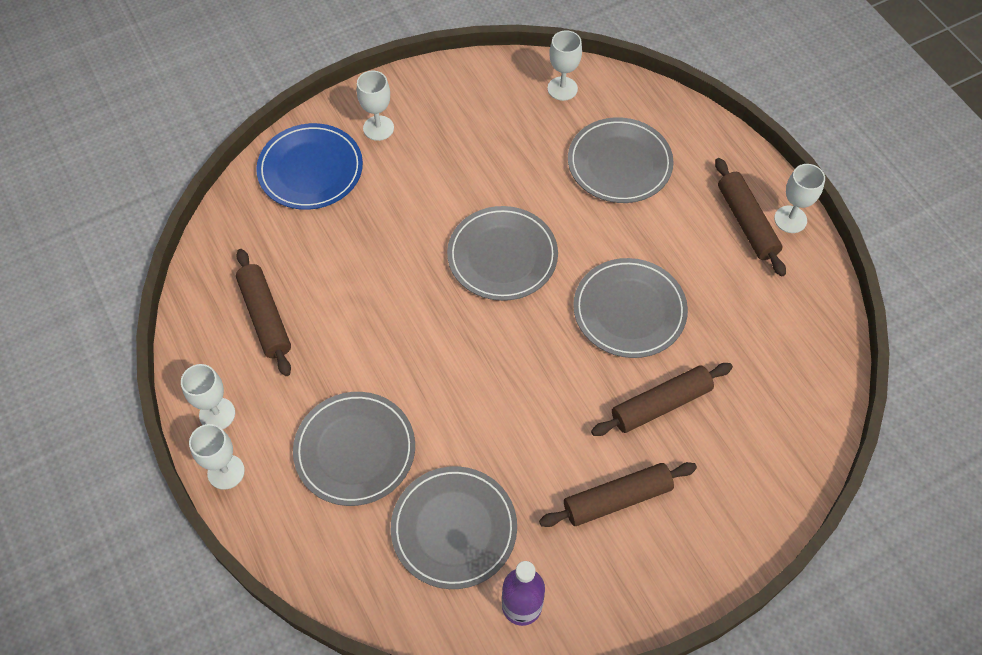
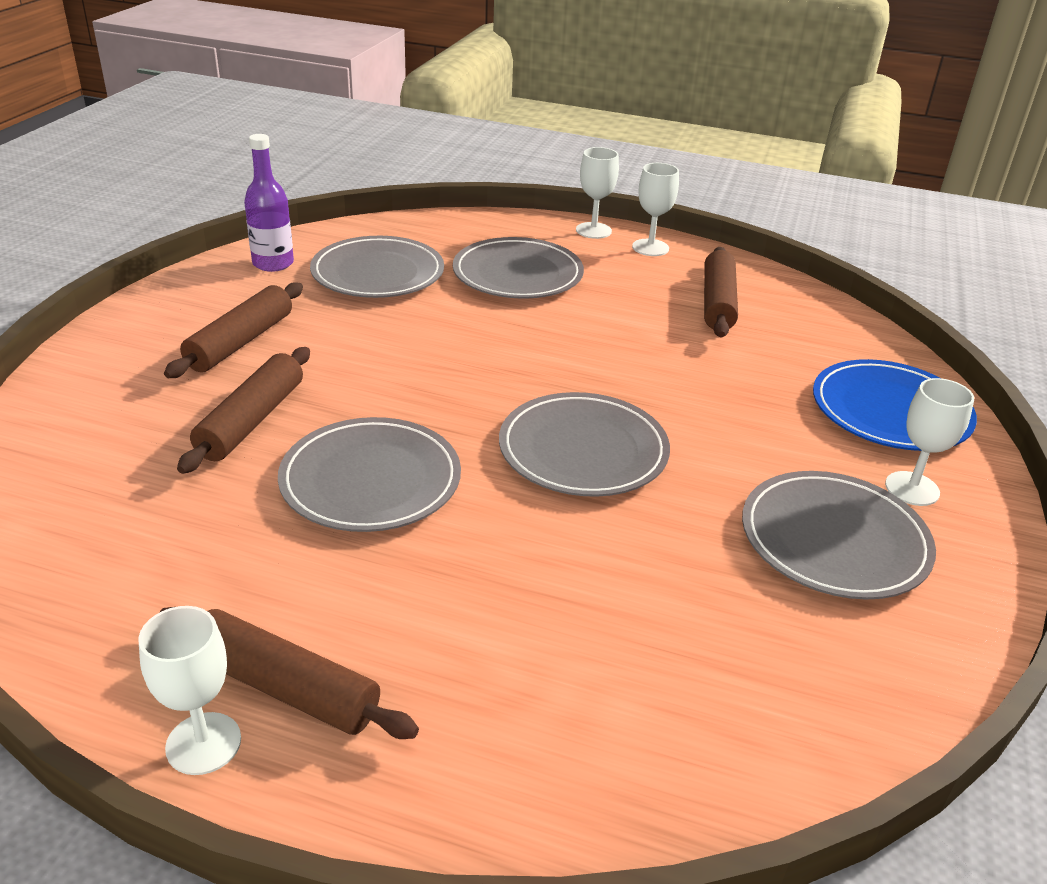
camera: 135 degrees right, 25 degrees down
(265, 317) = (717, 303): brown rolling pin -> brown rolling pin turned 75 degrees clockwise
(562, 88) = (806, 709): white goblet -> none
(619, 163) = (575, 647): grey plate -> grey plate (834, 540)

